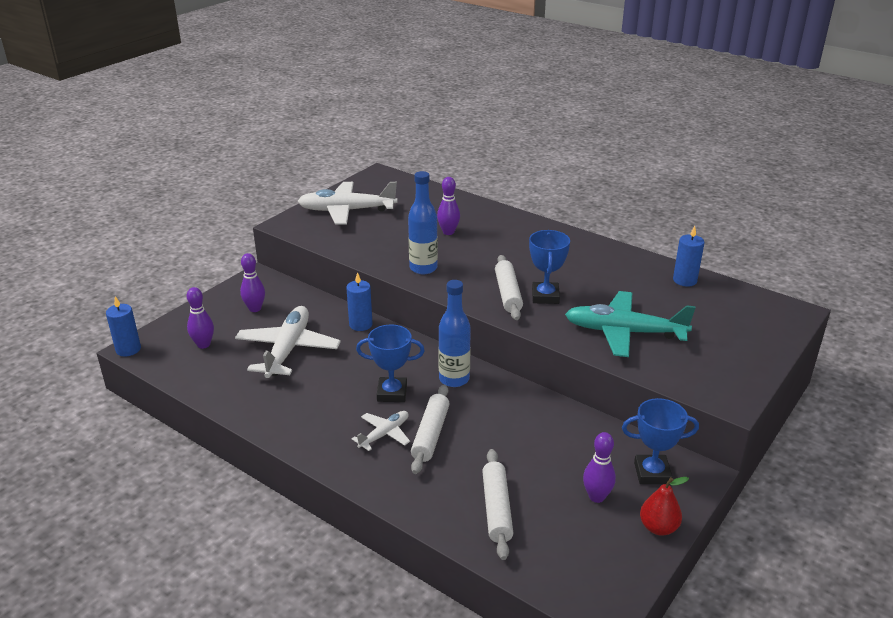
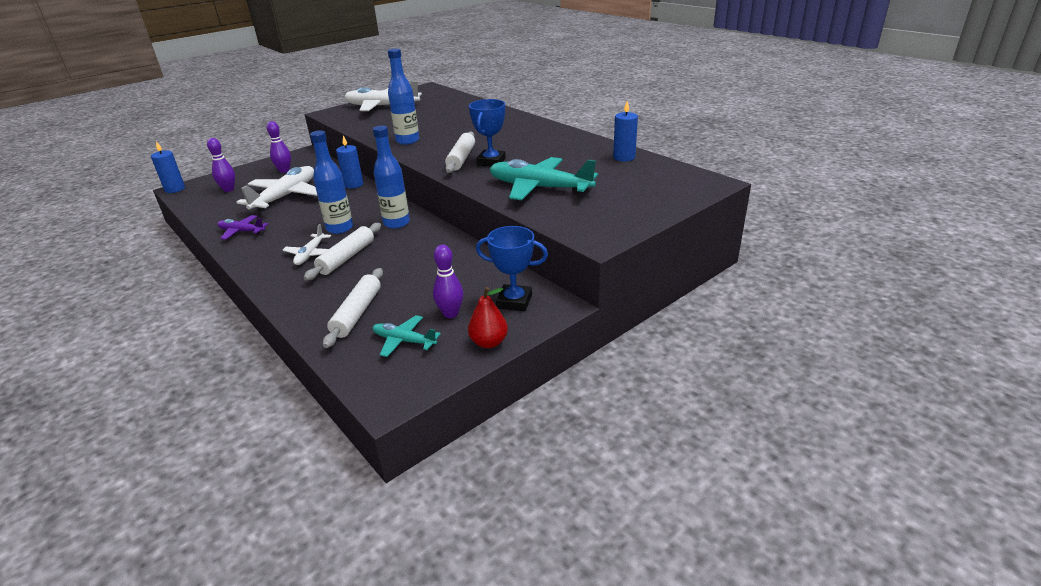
camera: 15 degrees right, 0 degrees up
(273, 409) = (241, 231): none -> purple plane
(384, 434) = (310, 254): white plane -> white plane turned 135 degrees clockwise
(392, 393) = (340, 228): blue trophy -> blue bottle
(448, 232) = (448, 121): purple bowling pin -> none
(571, 538) = (404, 341): none -> turquoise plane

